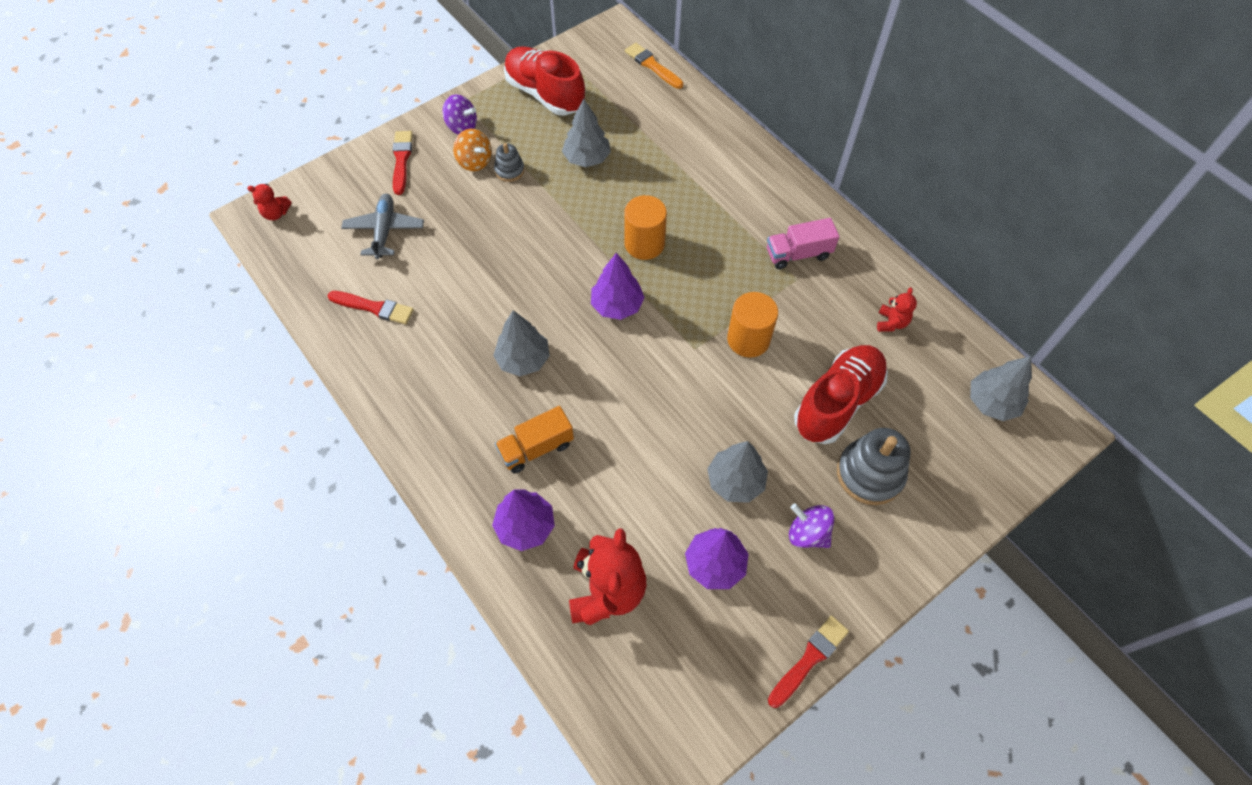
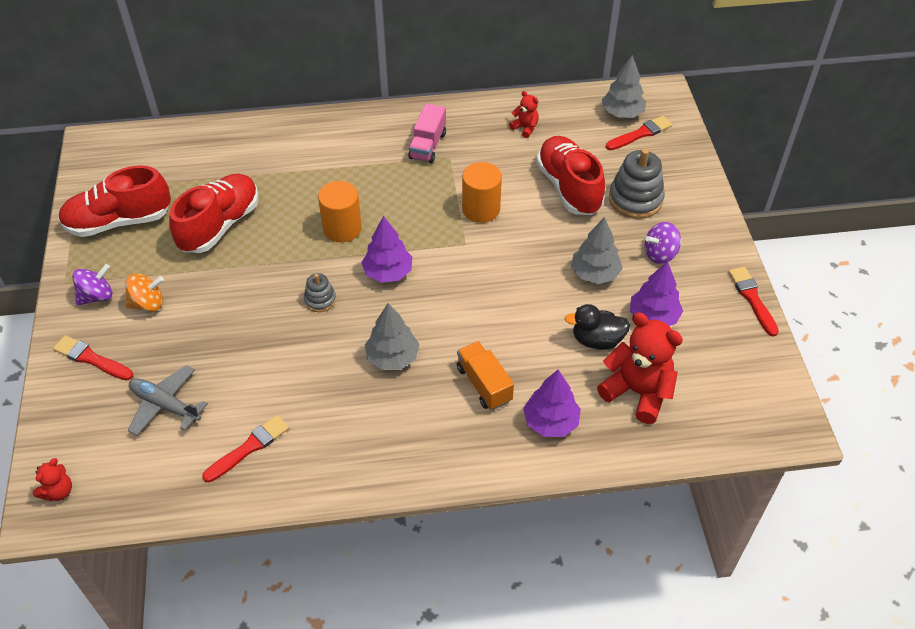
camera: 60 degrees left, 10 degrees down
(509, 170) = (182, 283): grey stacking toy -> grey stacking toy (320, 300)
(536, 448) = (484, 384): orange truck -> orange truck turned 150 degrees clockwise
(587, 158) = (220, 225): grey tree -> red shoe
(649, 523) = (597, 340): none -> black duck
(652, 65) = (161, 139): orange brush -> none
(975, 435) = (640, 134): none -> red brush

